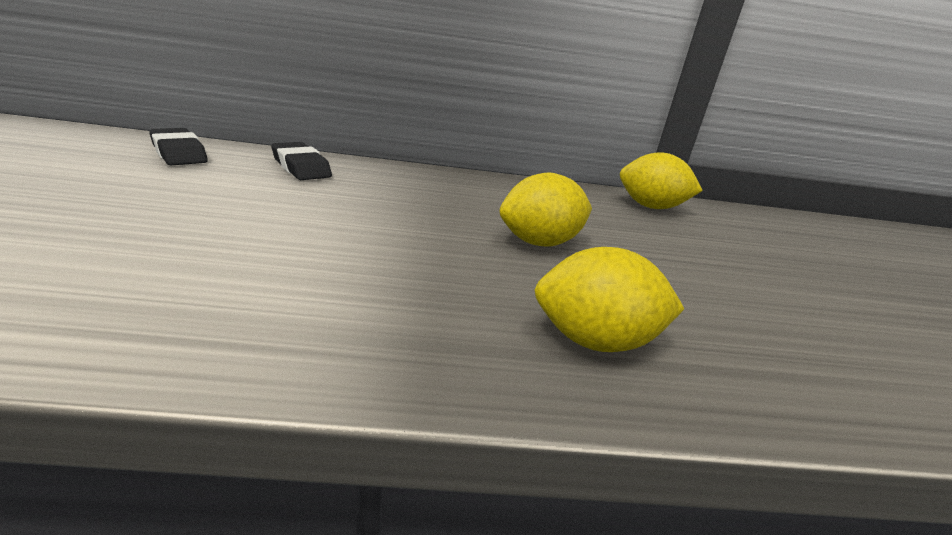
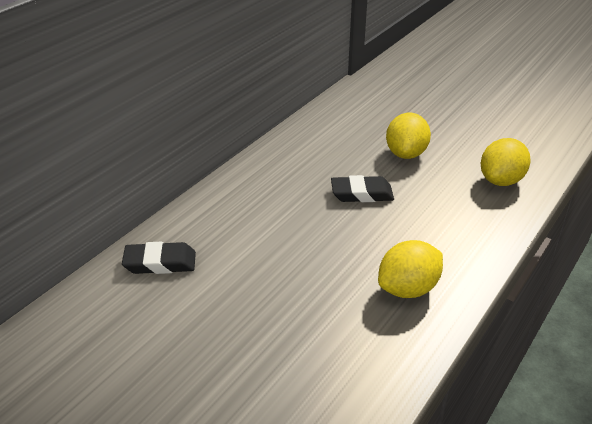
camera: 50 degrees left, 10 degrees up
(301, 167) = (228, 208): black eraser -> black eraser (361, 194)
(650, 207) = (377, 88): yellow lemon -> yellow lemon (408, 289)

